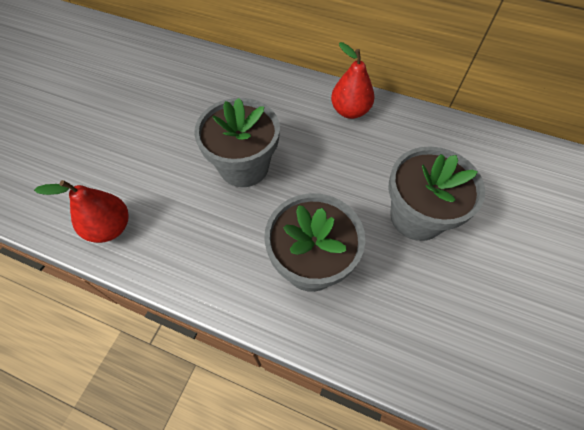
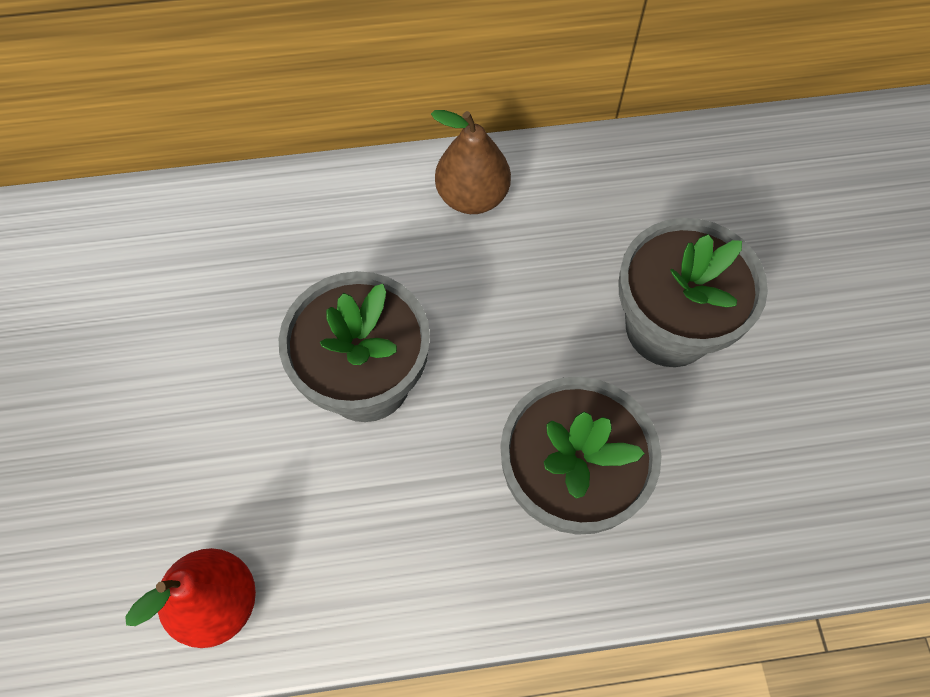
camera: 30 degrees left, 5 degrees up
(350, 111) = (472, 197): red pear -> brown pear

